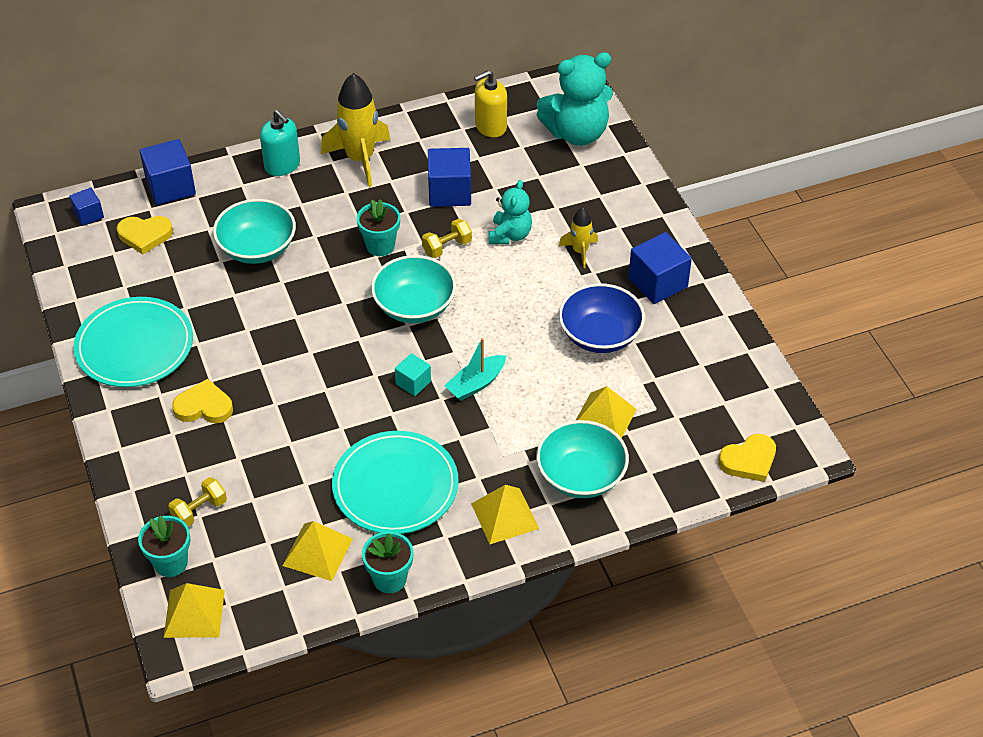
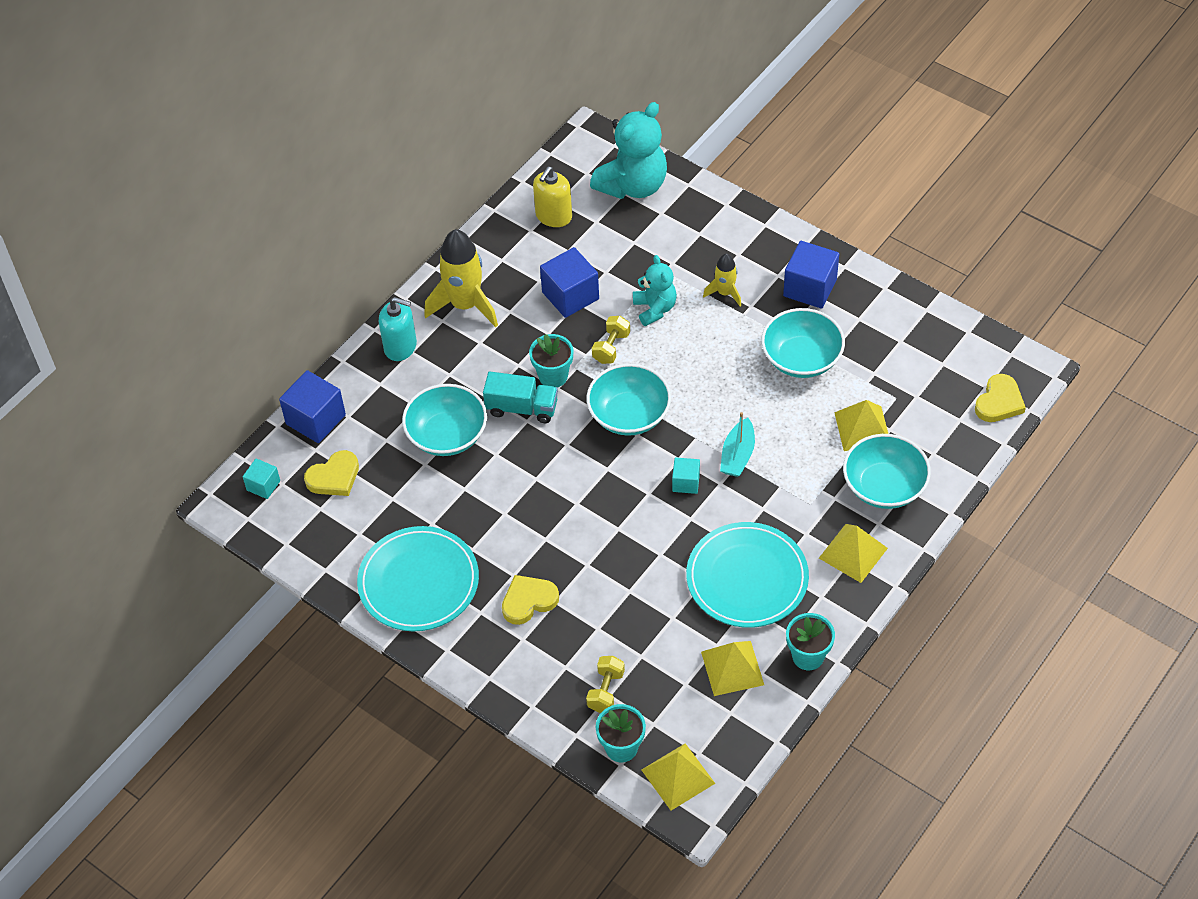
camera: 30 degrees left, 5 degrees up
(88, 215) = (263, 485): blue cube -> turquoise cube
(333, 257) = (522, 408): none -> turquoise truck
(600, 335) = (801, 358): blue bowl -> turquoise bowl

